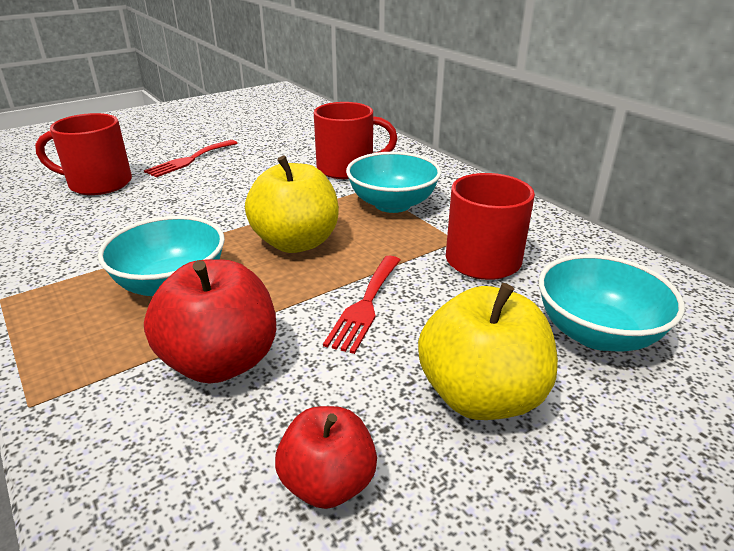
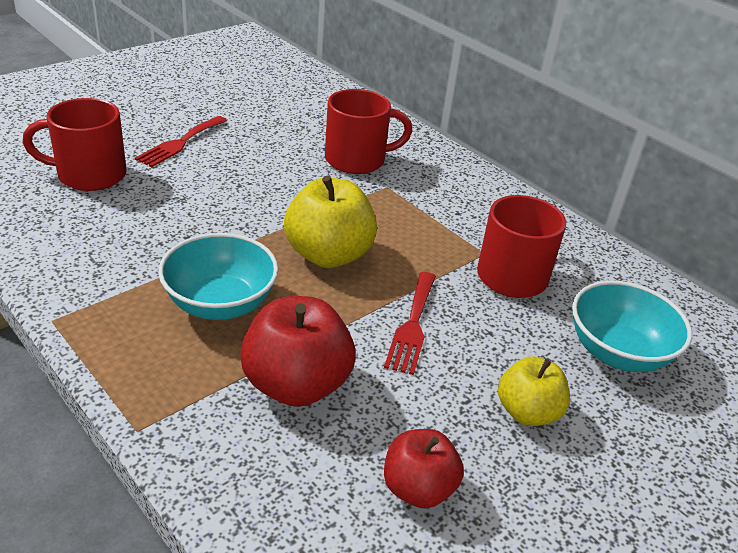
camera: 10 degrees left, 5 degrees up
(392, 204) = (414, 208): turquoise bowl -> none
(481, 396) = (527, 412): yellow apple -> yellow apple, size x0.63

